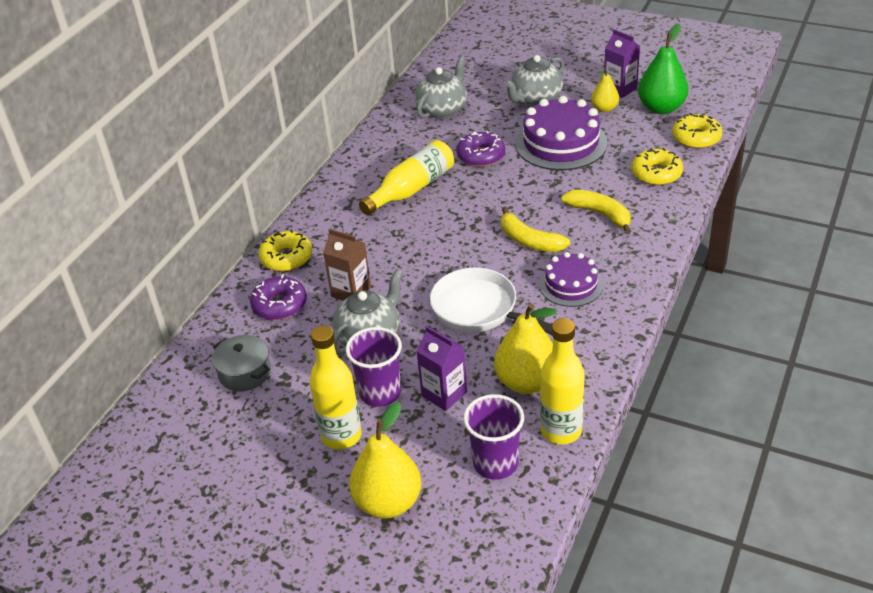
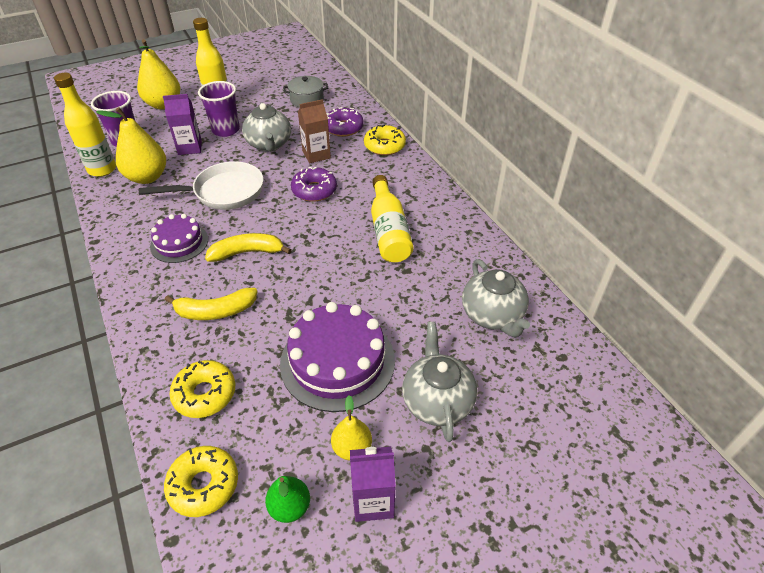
camera: 125 degrees right, 5 degrees up
(481, 156) = (385, 294): purple donut -> purple donut (314, 190)
(661, 108) = (290, 507): green pear -> green pear, size x0.57

